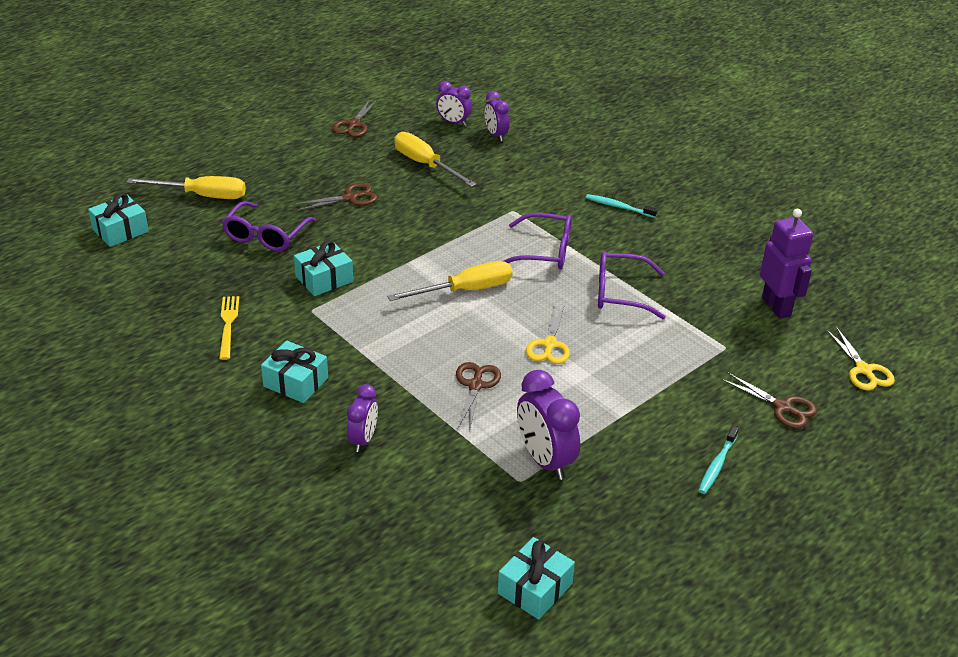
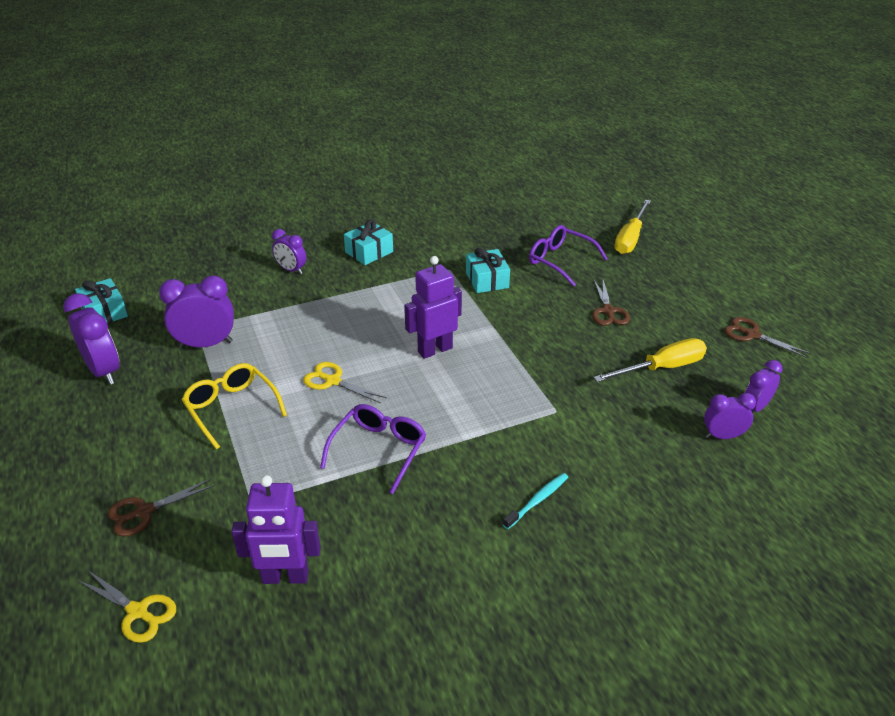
camera: 110 degrees right, 0 degrees up
(120, 230) = (589, 202): turquoise gift -> none
(228, 324) = (450, 233): yellow fork -> none
(465, 290) = (435, 350): yellow screwdriver -> purple robot
(475, 385) = (310, 329): brown scissors -> none
(545, 251) = (473, 415): purple glasses -> none
(629, 401) = (231, 408): none -> yellow glasses
(638, 529) = (104, 371): none -> purple clock
(717, 465) = (120, 437): turquoise toothbrush -> none
(863, 370) = (138, 612): yellow scissors -> yellow scissors turned 150 degrees counterclockwise

